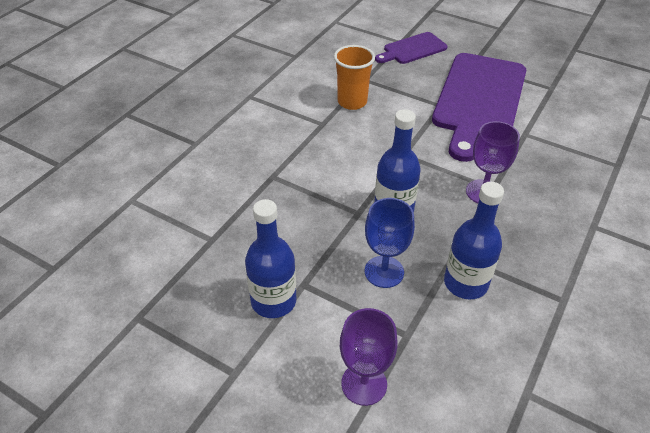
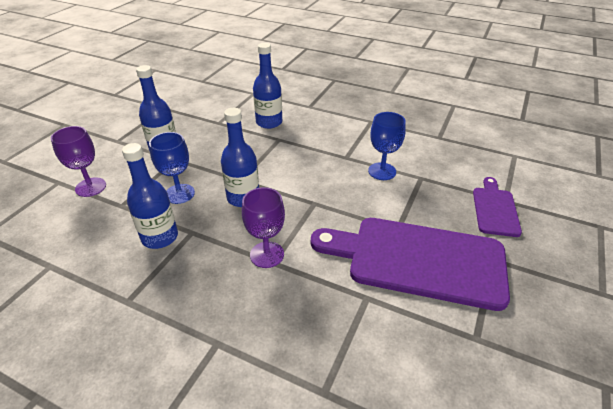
camera: 85 degrees right, 5 degrees down
(227, 184) = (269, 122): none -> blue bottle
(352, 102) = (382, 171): orange cup -> blue goblet
(412, 49) = (494, 209): purple cutting board -> purple cutting board turned 45 degrees clockwise

